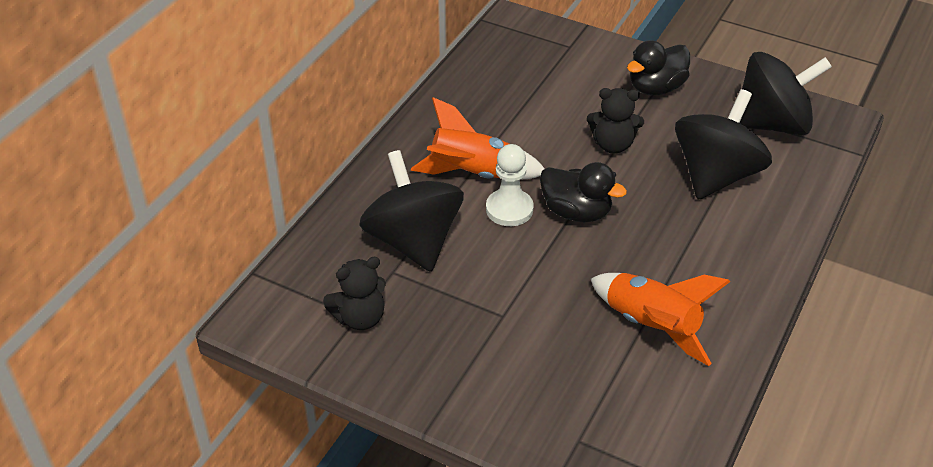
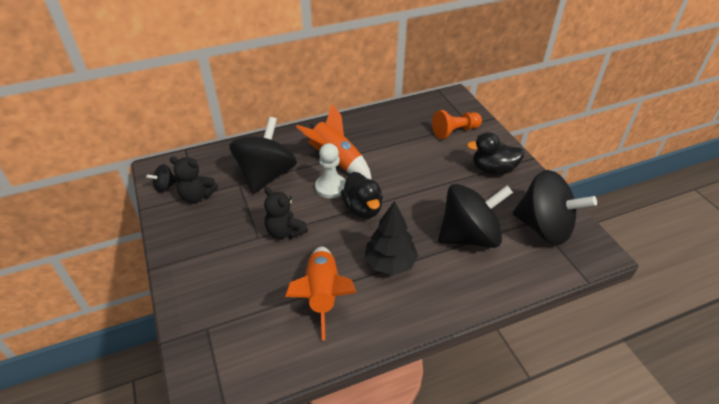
camera: 40 degrees right, 0 degrees up
(298, 333) = (165, 186): none -> black spinning top
(565, 64) = (455, 131): none -> orange pawn
(613, 145) = (428, 185): black teddy bear -> black teddy bear (285, 231)
(676, 251) = (390, 263): none -> black tree

